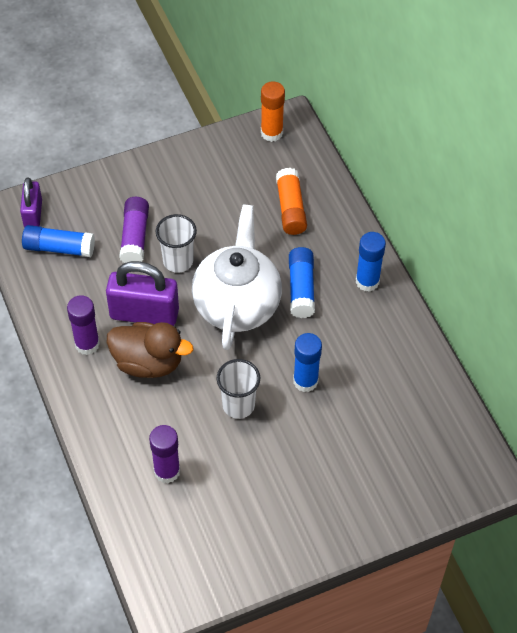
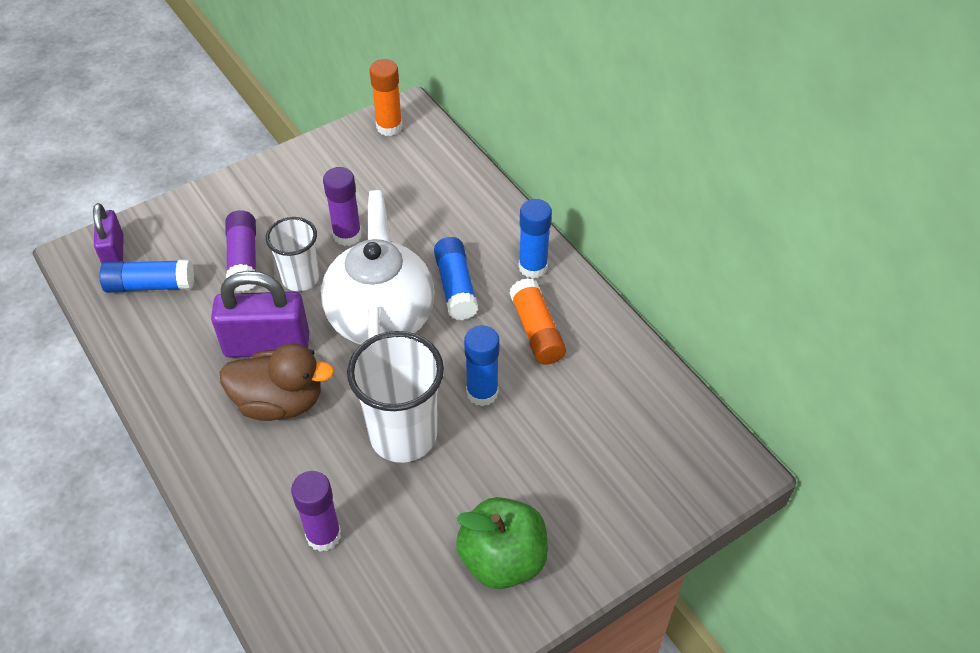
camera: 10 degrees left, 5 degrees down
(87, 344) = (198, 392): purple glue stick -> purple glue stick (347, 235)
(238, 405) = (403, 436): white cup -> white cup, size x1.62
(290, 208) = (426, 202): orange glue stick -> orange glue stick (536, 331)
(296, 512) = (503, 560): none -> green apple

